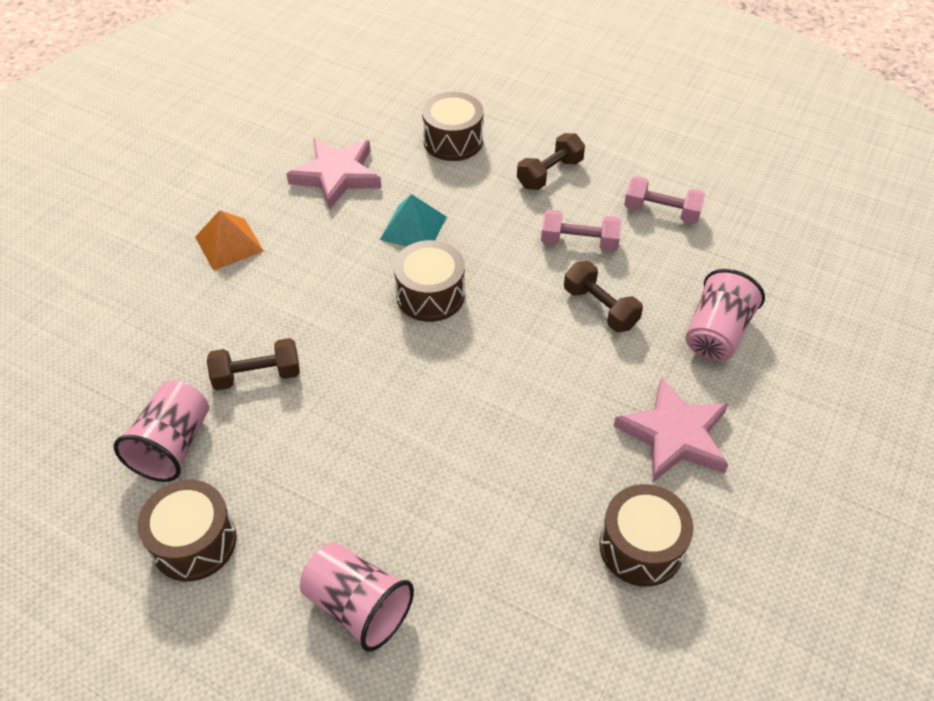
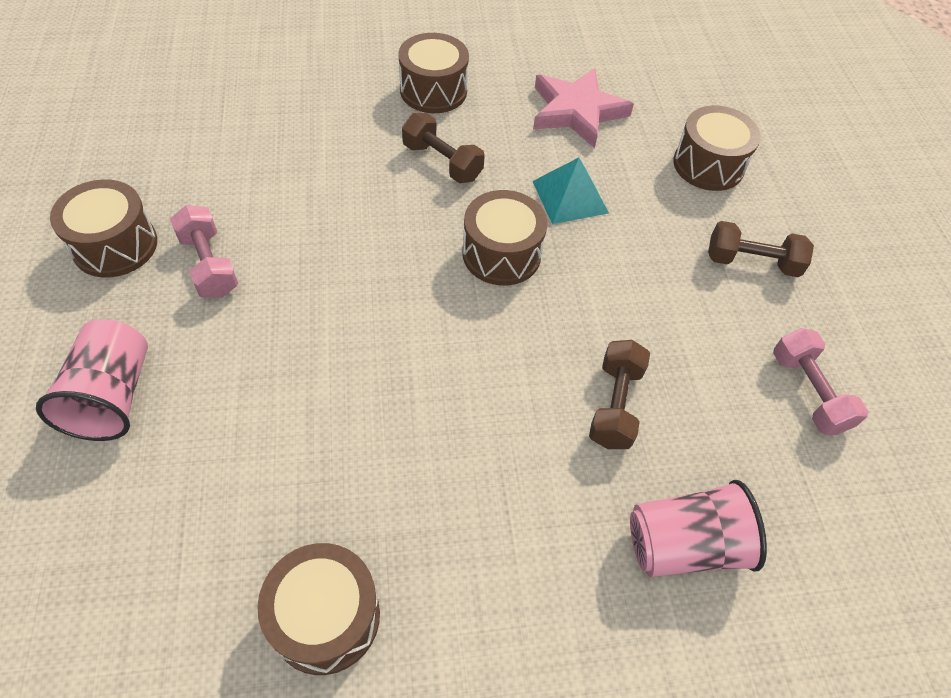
camera: 50 degrees right, 5 degrees up
(173, 445) = (201, 177): pink cup -> none
(229, 244) = (433, 91): orange pyramid -> brown drum
(257, 375) = (310, 187): brown dumbbell -> brown dumbbell (442, 162)
(579, 242) = (685, 338): pink dumbbell -> pink dumbbell (209, 265)
(674, 435) = (500, 573): pink star -> none

